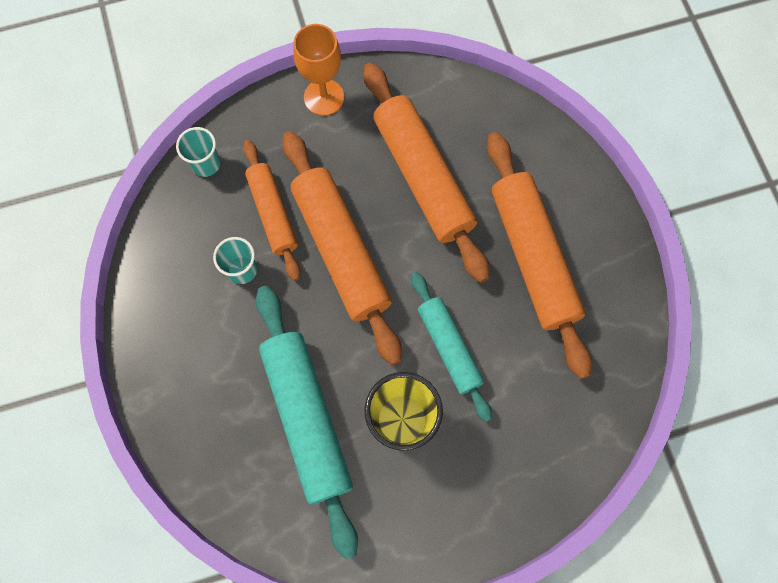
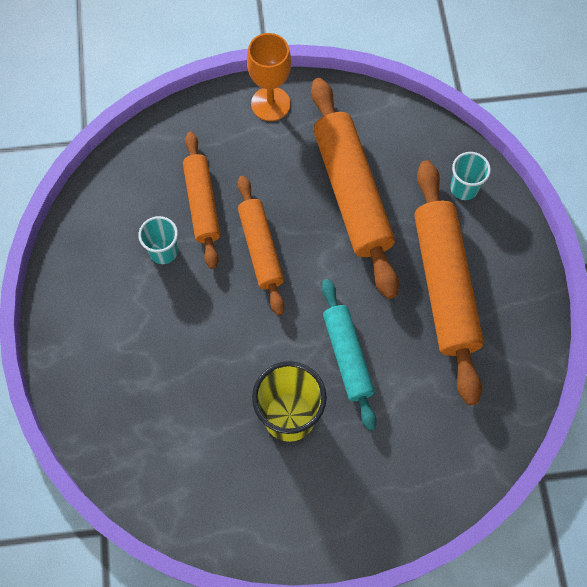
camera: 10 degrees right, 5 degrees down
(206, 164) = (147, 148): turquoise cup -> turquoise cup (464, 188)
(307, 418) = (199, 399): turquoise rolling pin -> none
(341, 250) = (260, 248): orange rolling pin -> orange rolling pin, size x0.61

